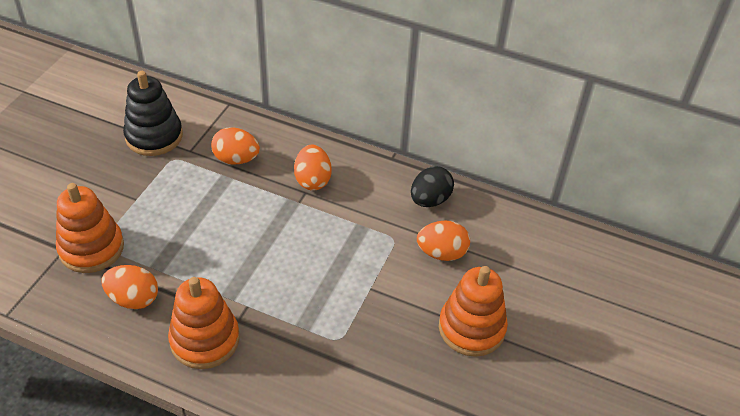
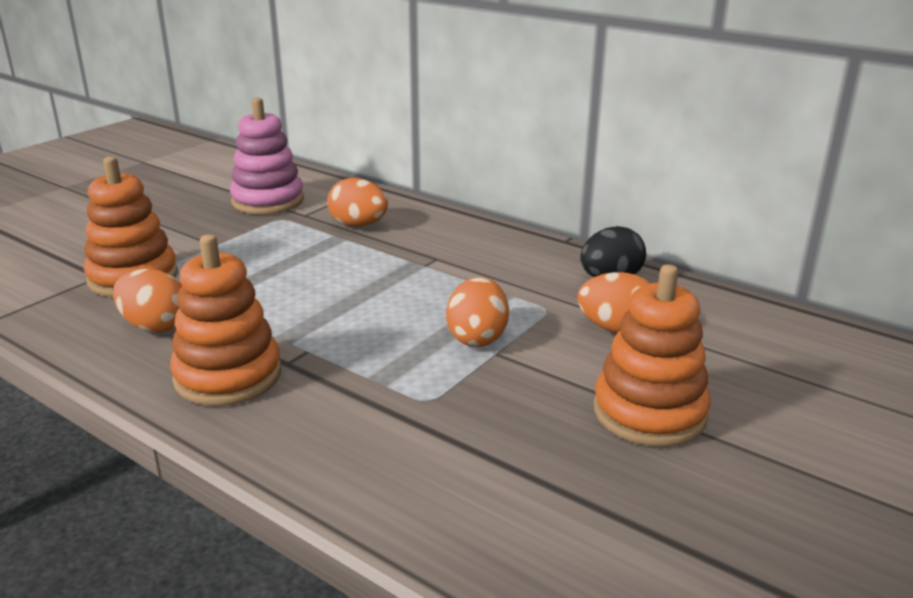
camera: 15 degrees right, 20 degrees down
(154, 136) = (268, 201): black stacking toy -> pink stacking toy
(312, 180) = (450, 249): orange egg -> orange egg (477, 337)

